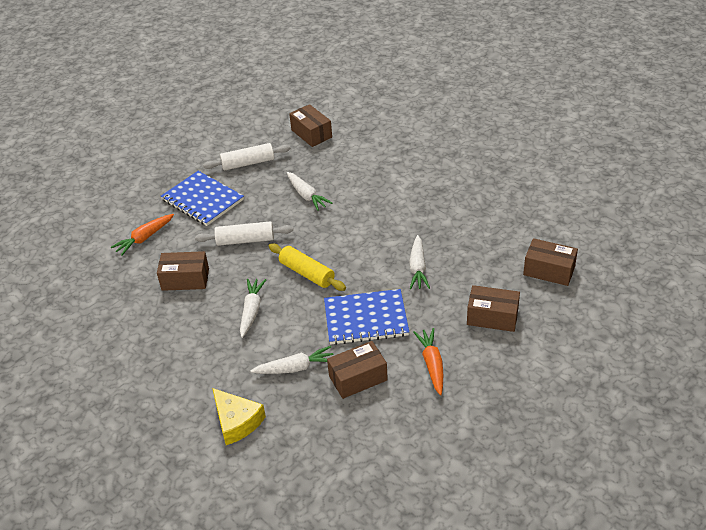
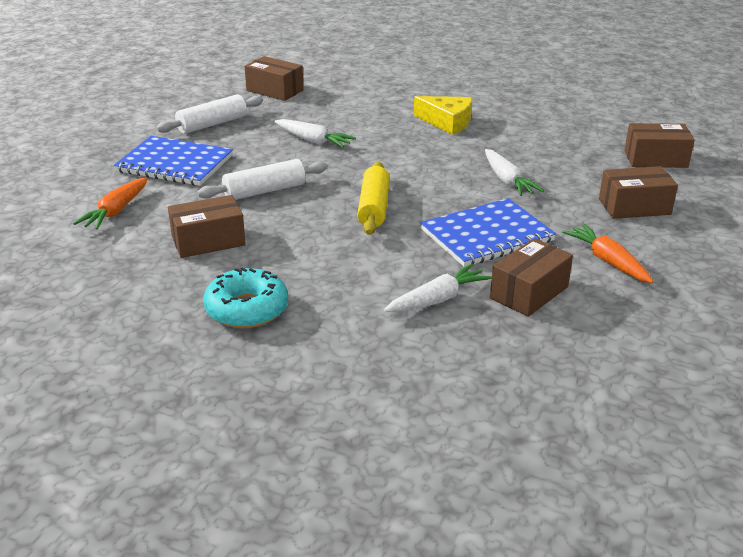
camera: 25 degrees left, 10 degrees down
(176, 344) = (247, 309): none -> turquoise donut
(237, 421) = (403, 373): yellow cheese -> yellow cheese (447, 122)
(251, 311) = (329, 255): white carrot -> none
(307, 273) = (373, 207): yellow rolling pin -> yellow rolling pin turned 75 degrees clockwise

